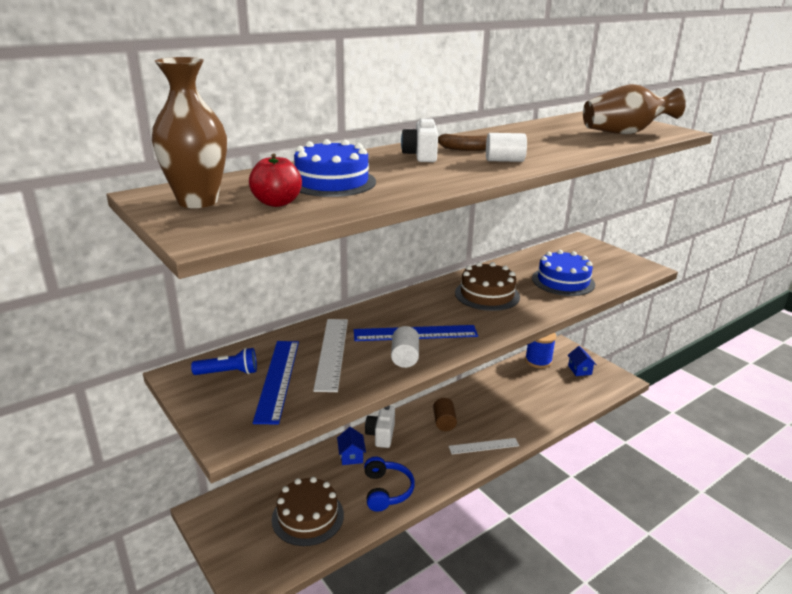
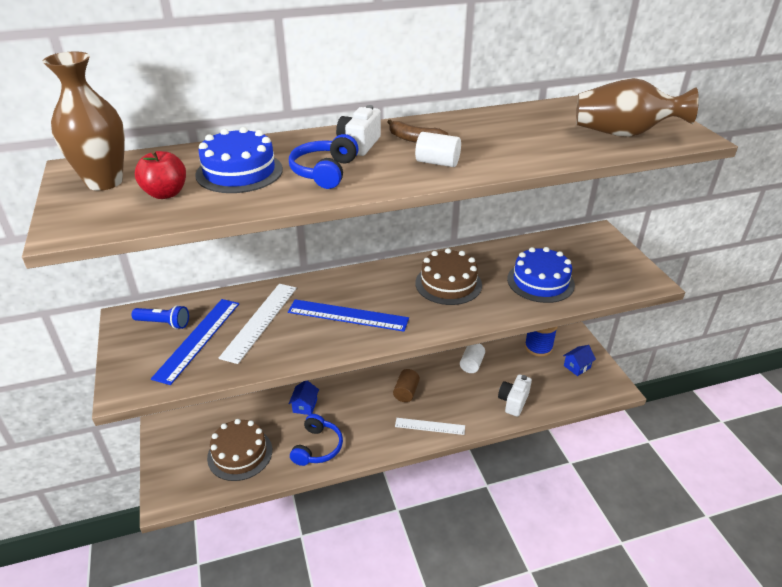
camera: 20 degrees right, 10 degrees up
(381, 435) = (341, 391): white camera -> white camera (513, 402)
(405, 357) = (320, 340): white cylinder -> white cylinder (471, 364)
(414, 174) = (325, 172): none -> blue headphones
(579, 370) = (577, 366): blue house -> blue house turned 45 degrees clockwise

